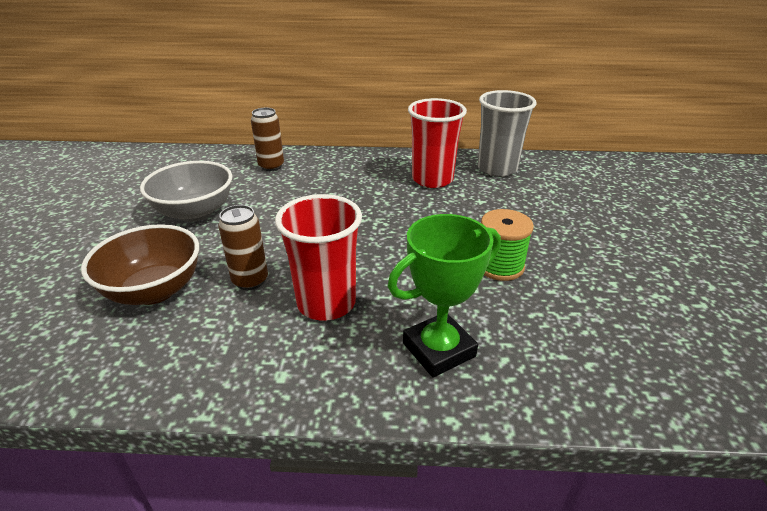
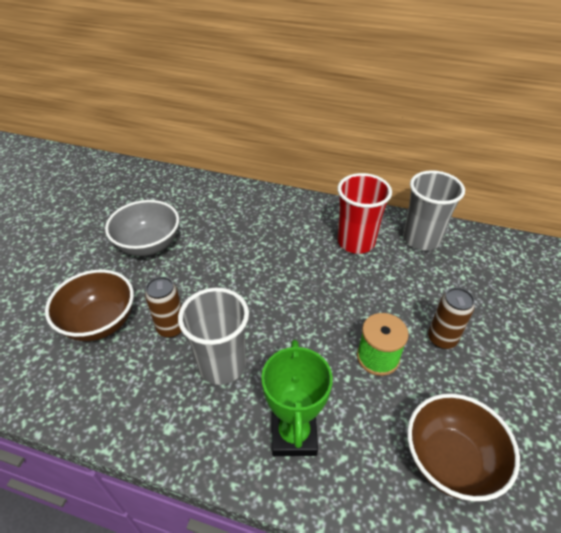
camera: 15 degrees right, 10 degrees up
(271, 166) = (222, 201): brown can -> brown can (441, 339)
(326, 303) = (222, 365): red cup -> grey cup
(439, 350) = (294, 434): green trophy -> green trophy turned 75 degrees counterclockwise
(618, 337) = (450, 460): none -> brown bowl

